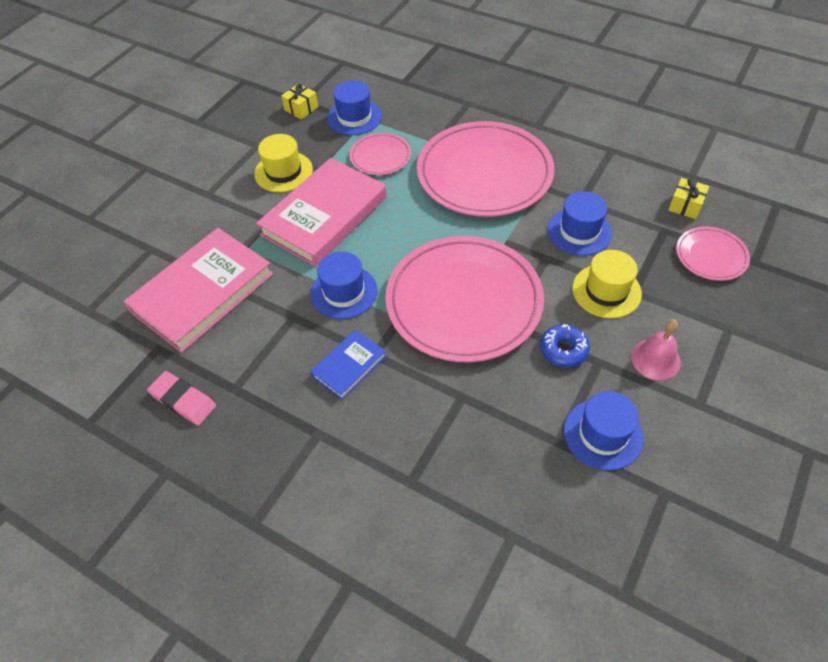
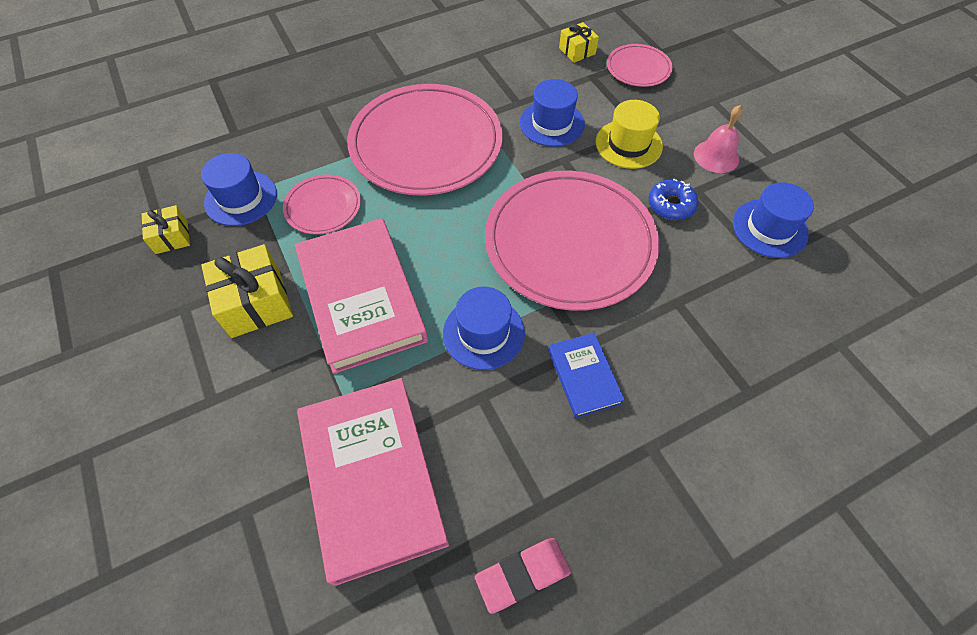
camera: 60 degrees left, 5 degrees up
(283, 172) = (256, 303): yellow hat -> yellow gift

